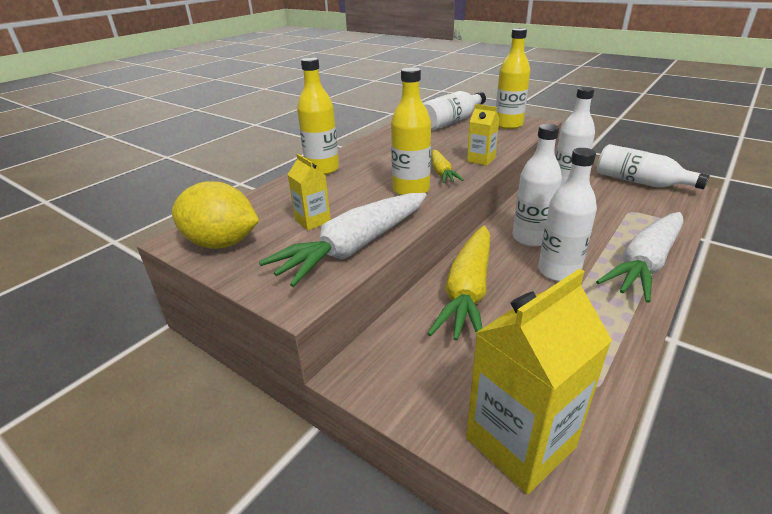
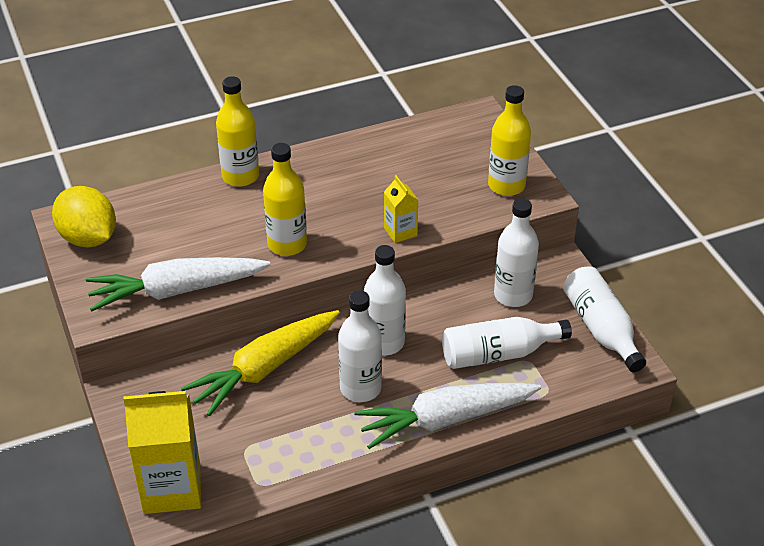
camera: 30 degrees right, 10 degrees up
(313, 221) = (172, 245): yellow carton -> none
(442, 173) = (341, 233): yellow carrot -> none
(451, 121) = (452, 150): white bottle -> white bottle (498, 354)

